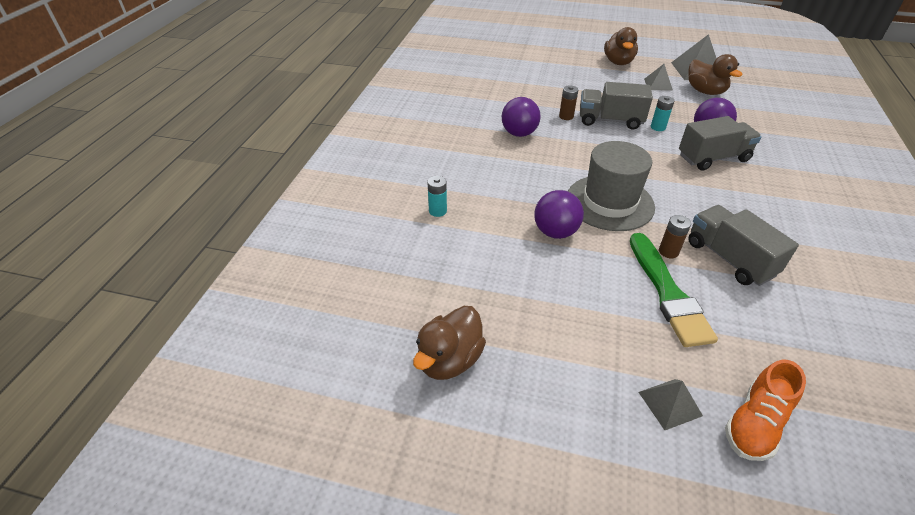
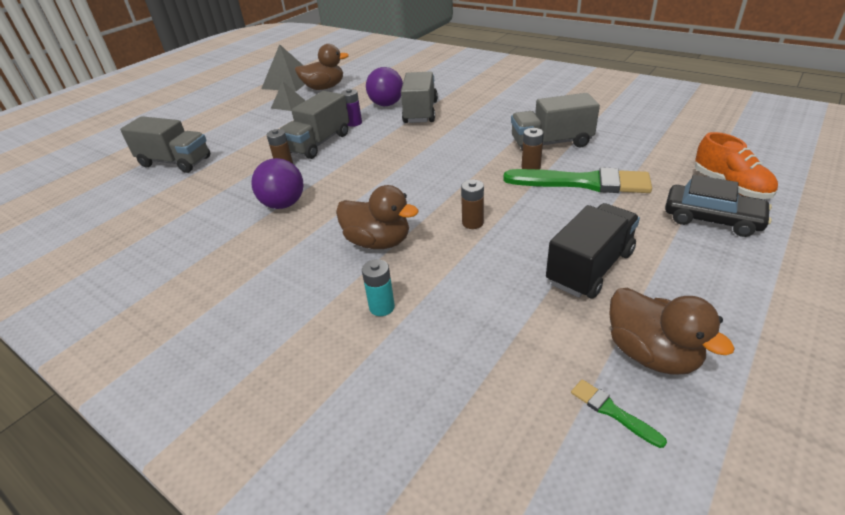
camera: 65 degrees left, 5 degrees down
(387, 341) = (612, 411): none -> green brush
(535, 313) = (590, 268): none -> black truck
(536, 71) = (175, 162): none -> grey truck
(555, 232) = (472, 223): purple ball -> brown battery
(609, 202) = (446, 178): grey hat -> none
(618, 62) = (225, 112): brown duck -> brown duck (378, 242)
(658, 127) = (354, 123): turquoise battery -> purple battery
(670, 403) = (712, 219): grey pyramid -> black car

